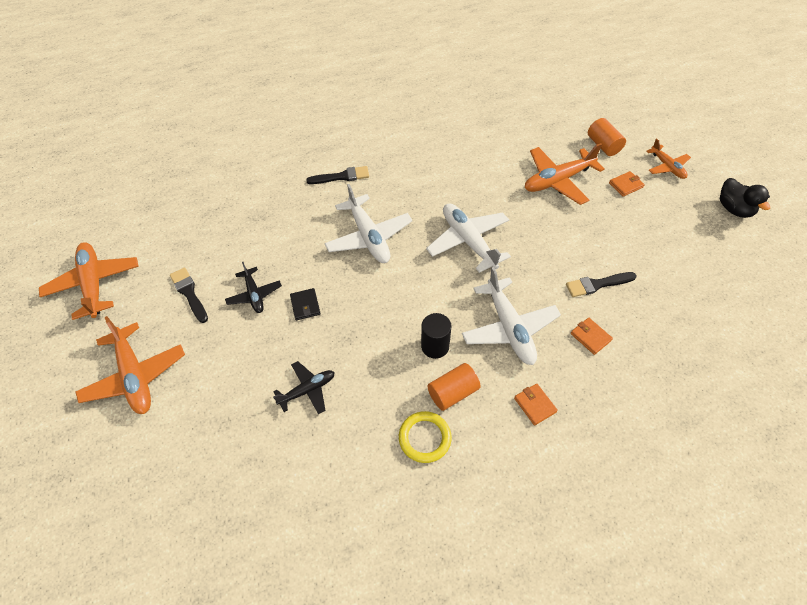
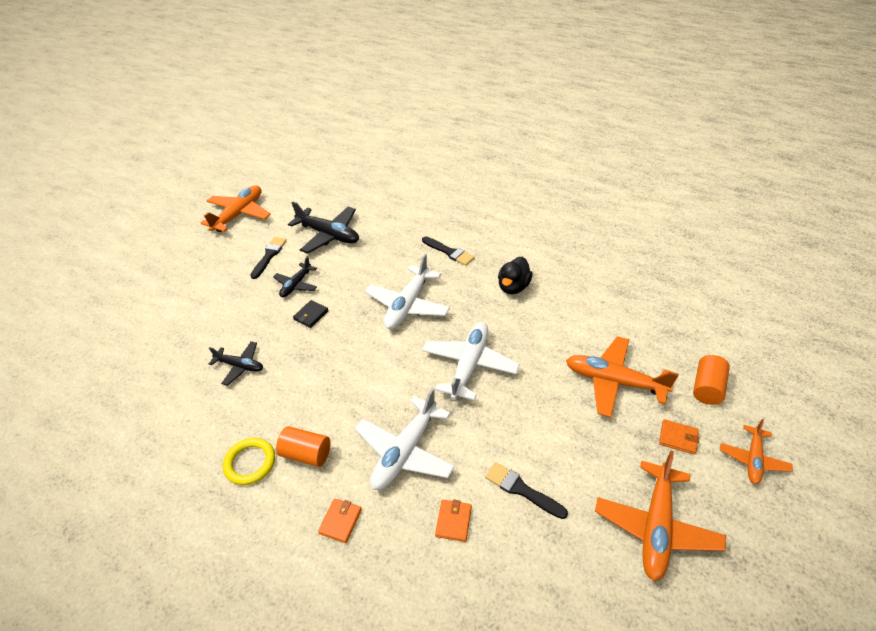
camera: 50 degrees right, 10 degrees down
(135, 376) = (187, 279): orange plane -> orange plane (656, 526)
(219, 236) = (329, 235): none -> black plane
(435, 346) = (341, 413): black cylinder -> none
(734, 209) = (776, 562): black duck -> black duck (513, 287)

